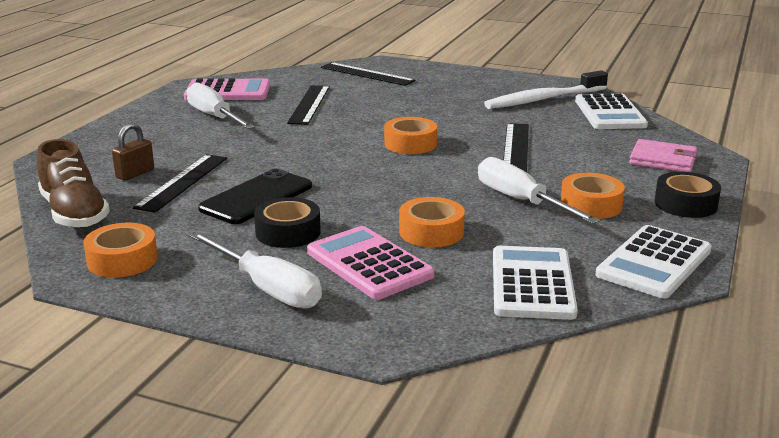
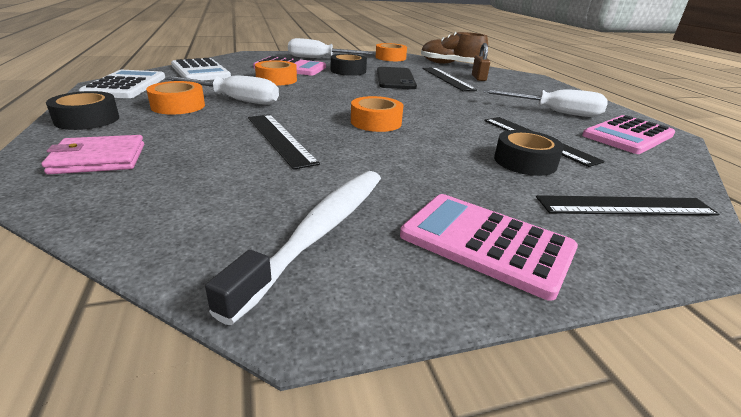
camera: 140 degrees right, 5 degrees up
(362, 97) = (525, 162): none -> black tape
(470, 81) = (486, 243): none -> pink calculator
(610, 113) = (184, 230): white calculator -> none

